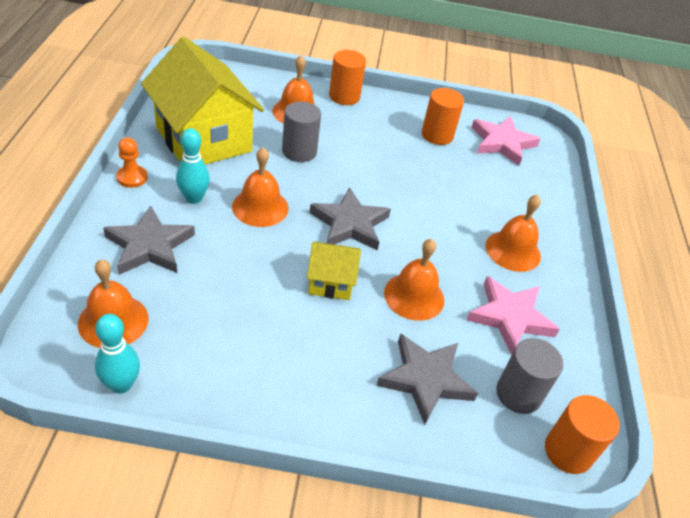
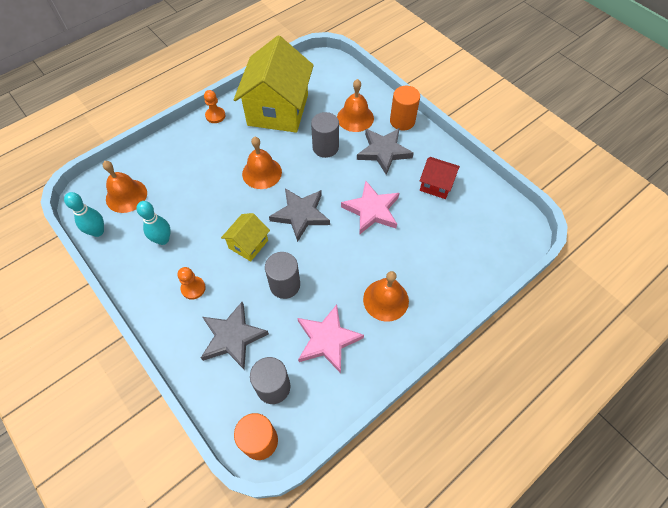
camera: 50 degrees right, 15 degrees up
(149, 246) = (182, 163): grey star -> grey star (383, 151)
(194, 198) = (233, 146): turquoise bowling pin -> turquoise bowling pin (163, 239)
(325, 363) = (193, 288): none -> orange pawn
(331, 282) = (248, 244): yellow house -> yellow house turned 75 degrees clockwise
(414, 296) = (285, 285): orange bell -> grey cylinder
(437, 135) = (436, 185): orange cylinder -> red house
(502, 143) = (481, 218): pink star -> pink star (371, 210)

